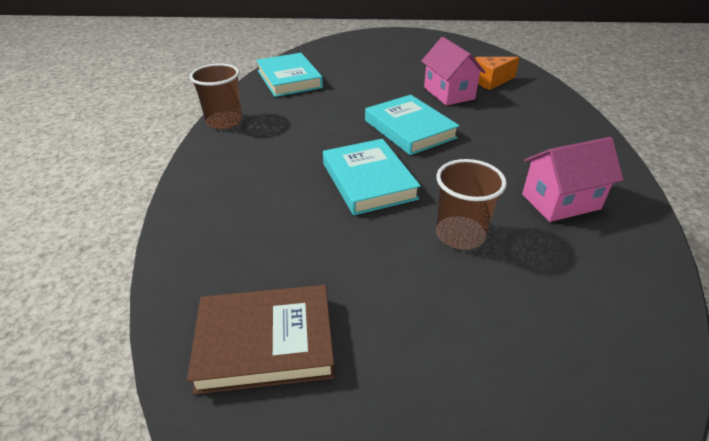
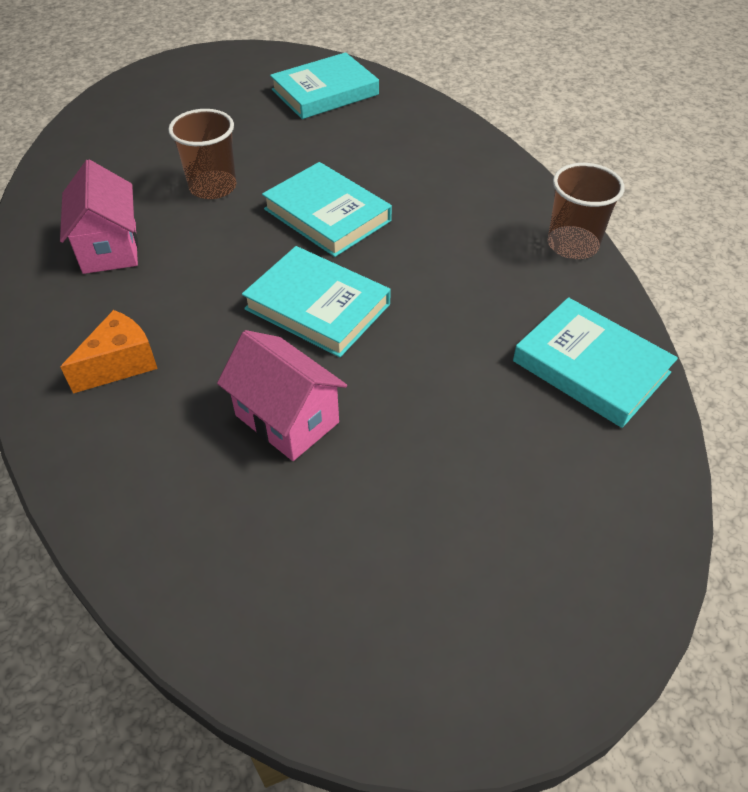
camera: 155 degrees right, 10 degrees up
(265, 342) = (325, 92): brown book -> turquoise book
(491, 81) = (212, 494): orange cheese -> orange cheese (120, 364)
(560, 201) = (110, 248): pink house -> pink house turned 60 degrees counterclockwise

